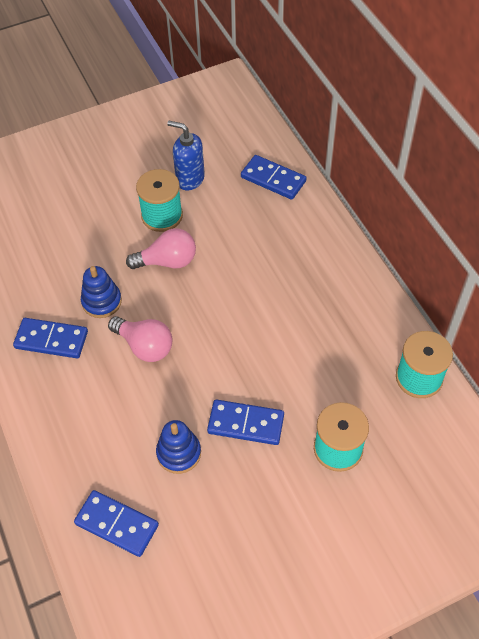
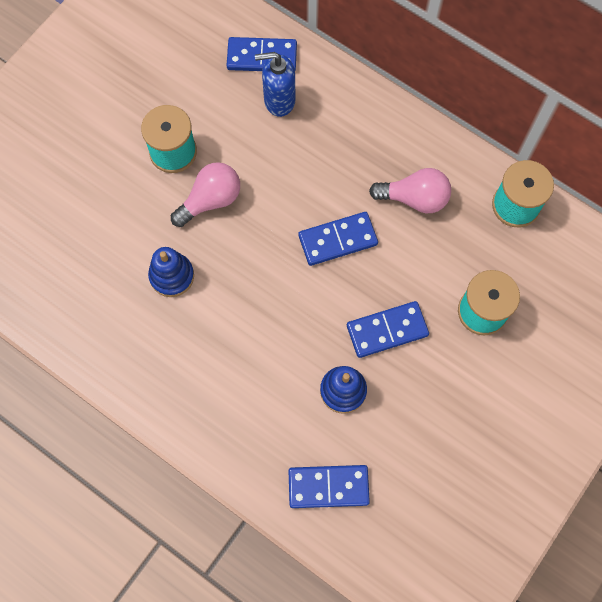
camera: 30 degrees left, 15 degrees up
(51, 340) = (147, 341): blue domino -> blue domino (337, 240)
(145, 346) = (244, 301): pink light bulb -> pink light bulb (414, 198)
(190, 179) = (176, 96): blue soap dispenser -> blue soap dispenser (279, 100)

